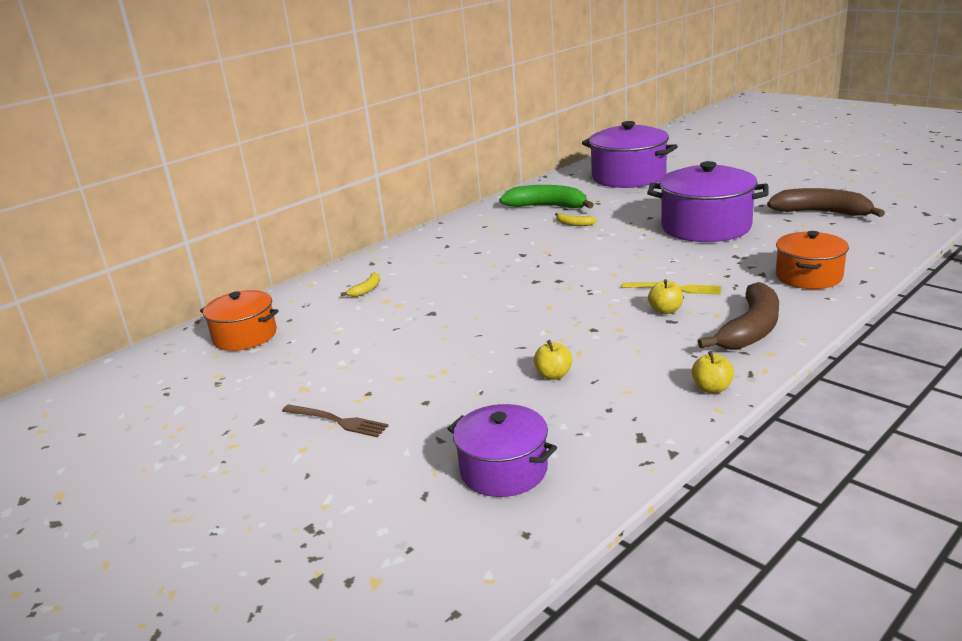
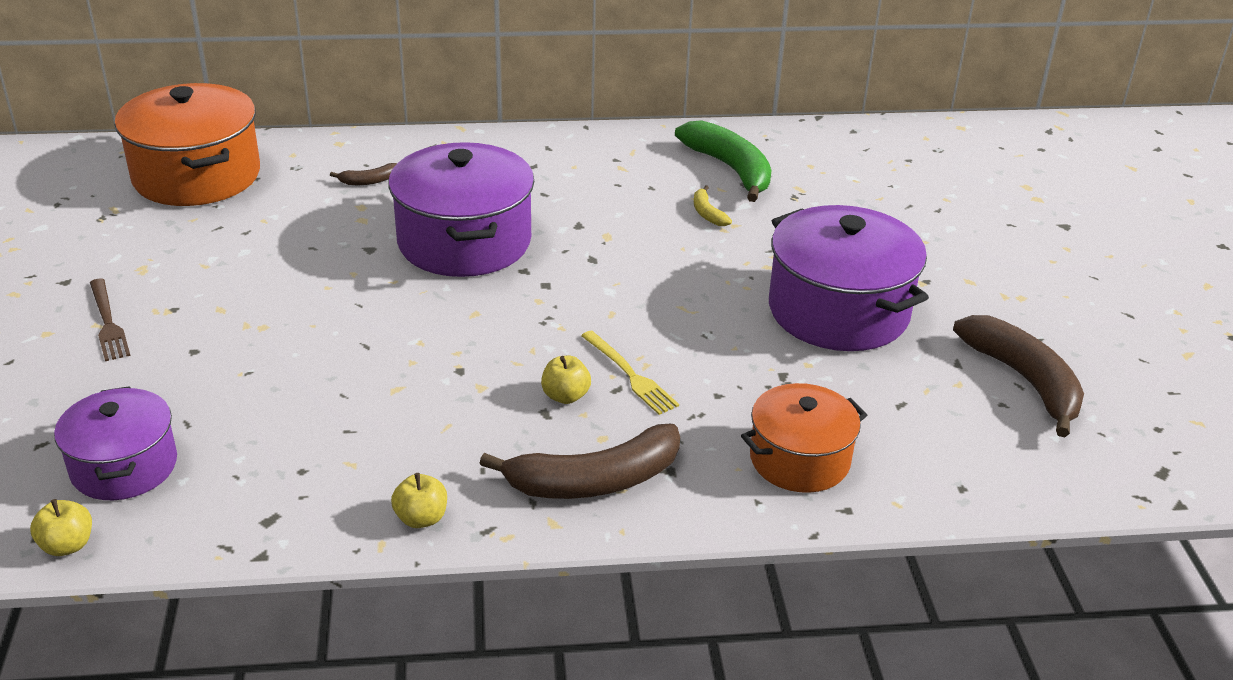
camera: 35 degrees right, 10 degrees up
(245, 336) = (197, 176): orange pot -> orange pot, size x1.62
(366, 290) = (369, 181): yellow banana -> brown banana
(553, 375) = (330, 398): yellow apple -> yellow apple (67, 545)
(628, 177) = (909, 175): purple pot -> purple pot (464, 241)

